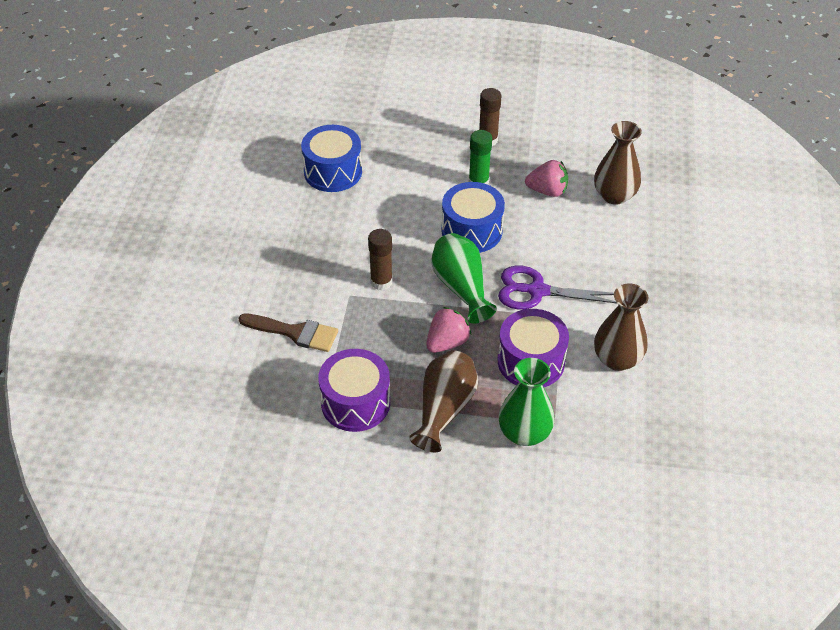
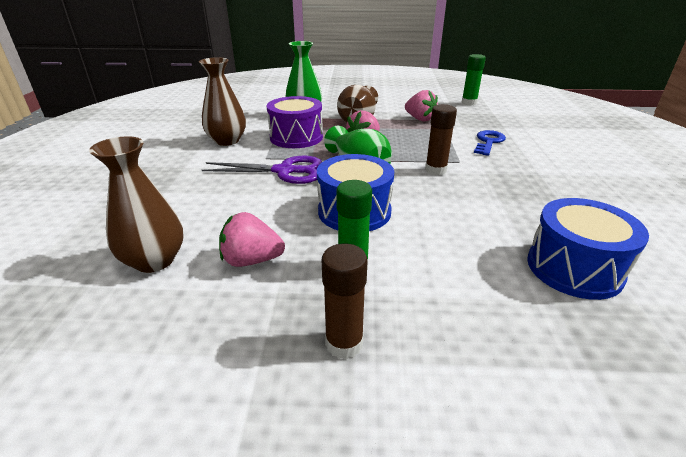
camera: 175 degrees right, 15 degrees down
(253, 458) = (469, 103): none -> green glue stick
(295, 332) = (488, 142): brown brush -> blue key
(355, 403) = (420, 119): purple drum -> pink strawberry

